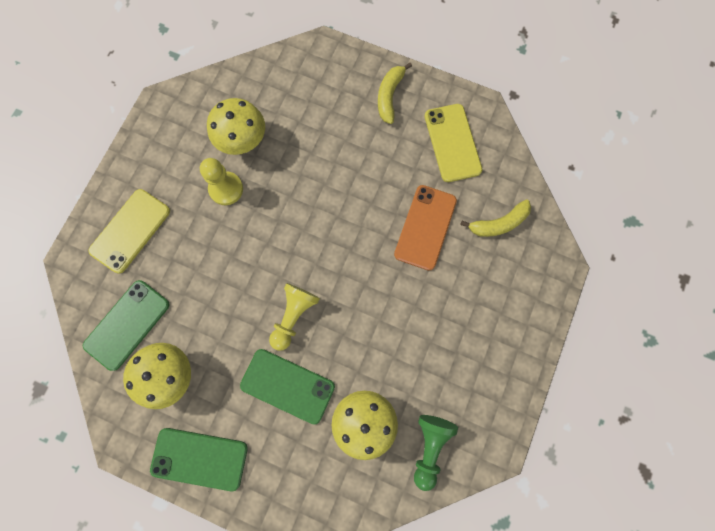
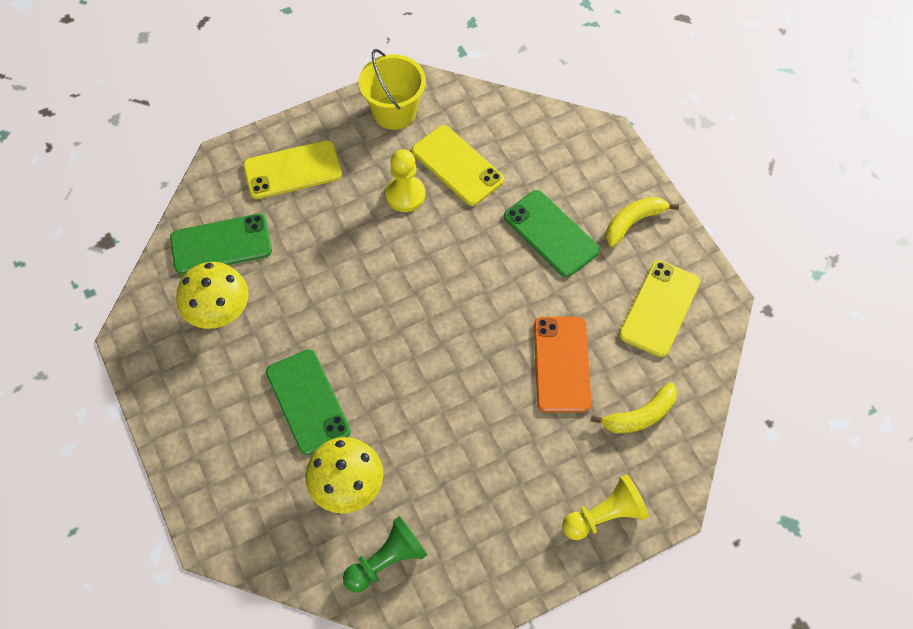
camera: 40 degrees right, 15 degrees down
(166, 134) = (394, 112): none -> yellow bucket
(199, 458) = (180, 400): green phone -> green phone (551, 233)
(243, 141) = (457, 165): yellow mushroom -> yellow phone
(294, 316) = (367, 347): yellow pawn -> yellow pawn (604, 515)
(425, 227) = (561, 364): orange phone -> orange phone turned 60 degrees counterclockwise
(498, 223) = (639, 416): yellow banana -> yellow banana turned 45 degrees counterclockwise

